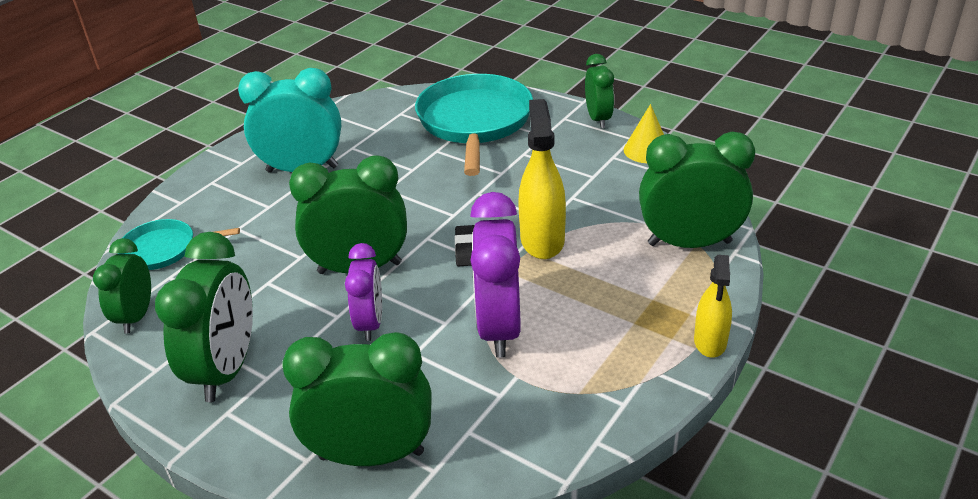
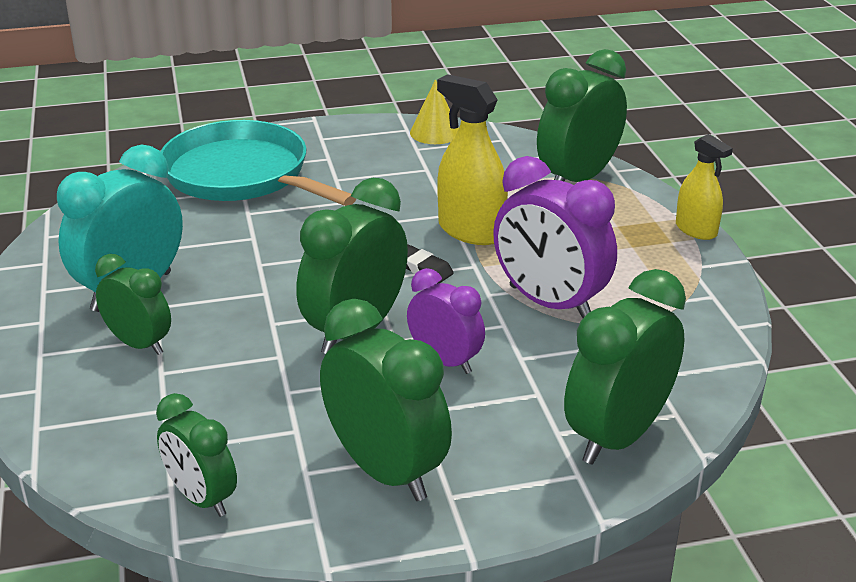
camera: 50 degrees left, 5 degrees down
(163, 249) = (109, 434): turquoise pan -> none
(598, 119) = (353, 127): green clock -> green clock (139, 344)

